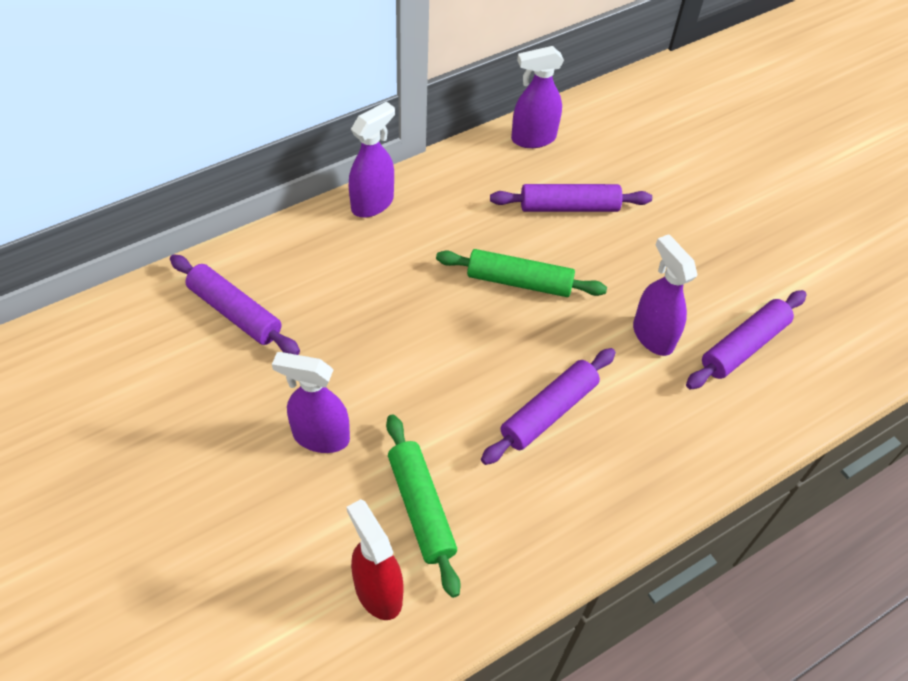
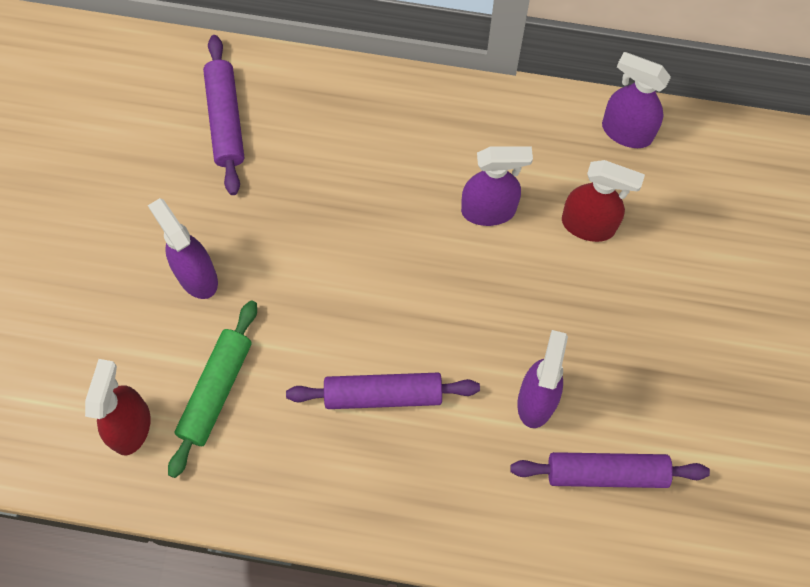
camera: 45 degrees right, 15 degrees up
(373, 203) = (421, 97): purple spray bottle -> purple spray bottle (489, 210)
(519, 281) = (473, 263): green rolling pin -> none
(569, 207) = (589, 225): purple rolling pin -> red spray bottle

